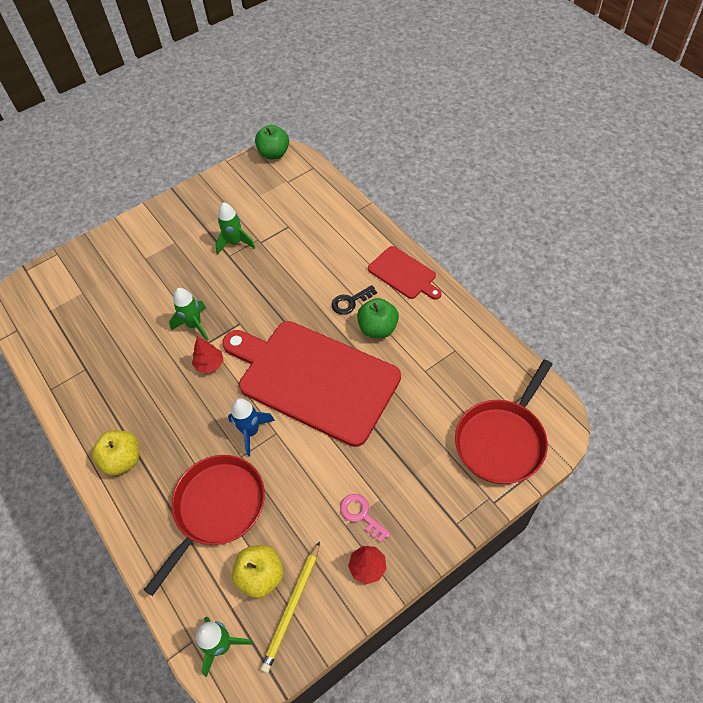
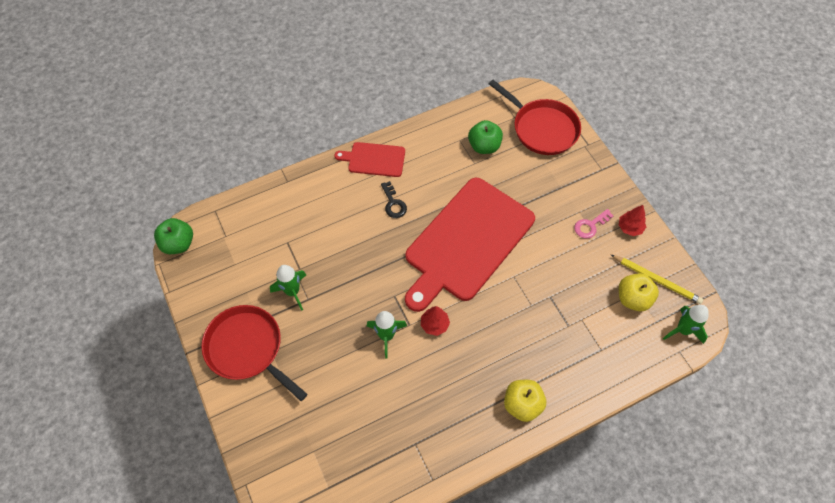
camera: 85 degrees left, 5 degrees up
(217, 508) = (576, 327): red pan -> red pan (247, 348)
(251, 432) = (509, 295): blue rocket -> none
(378, 328) = (426, 188): green apple -> green apple (484, 146)
(403, 274) = (374, 159): red cutting board -> red cutting board turned 135 degrees counterclockwise

